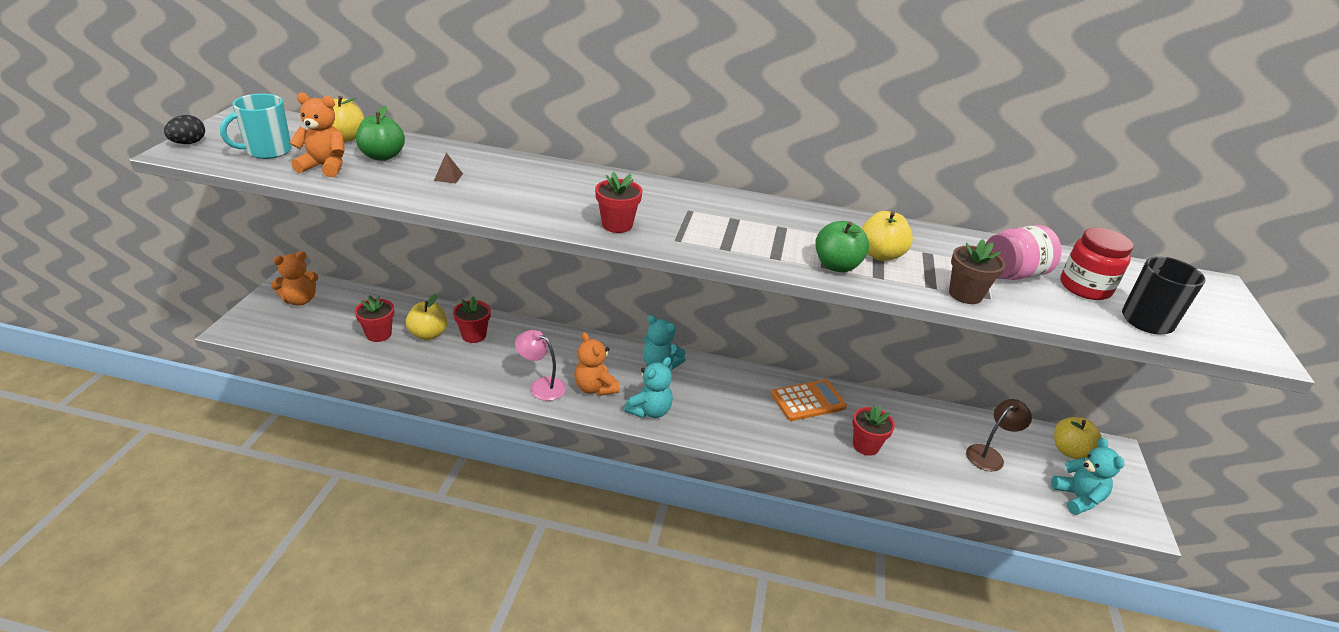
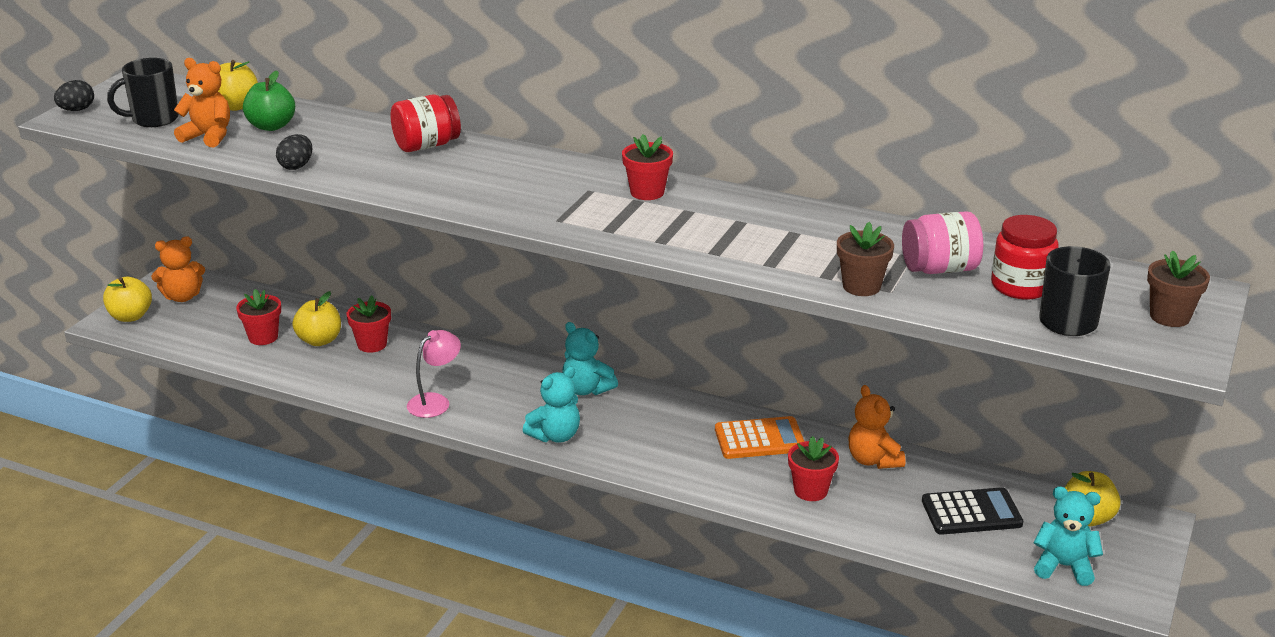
camera: 15 degrees right, 5 degrees down
(267, 151) = (154, 119): turquoise mug -> black mug
(417, 194) = (296, 166): none -> black egg
(448, 177) = (335, 149): brown pyramid -> none
(530, 172) = (426, 145): none -> red jar
(541, 386) = (435, 401): pink lamp -> pink lamp turned 90 degrees clockwise
(595, 388) = (498, 408): orange teddy bear -> orange teddy bear (873, 460)
(617, 225) = (499, 203): red flower pot -> red flower pot (647, 192)
(836, 266) = (727, 252): green apple -> none
(880, 255) = (788, 243): yellow apple -> yellow apple (130, 316)
(989, 454) = (971, 513): brown lamp -> black calculator
(1077, 498) = (1064, 566): turquoise teddy bear -> turquoise teddy bear turned 75 degrees counterclockwise
(1213, 310) = (1169, 317): none -> brown flower pot

